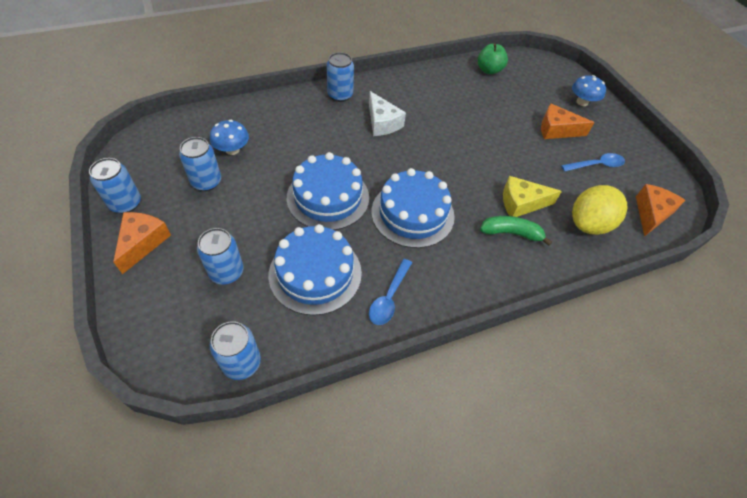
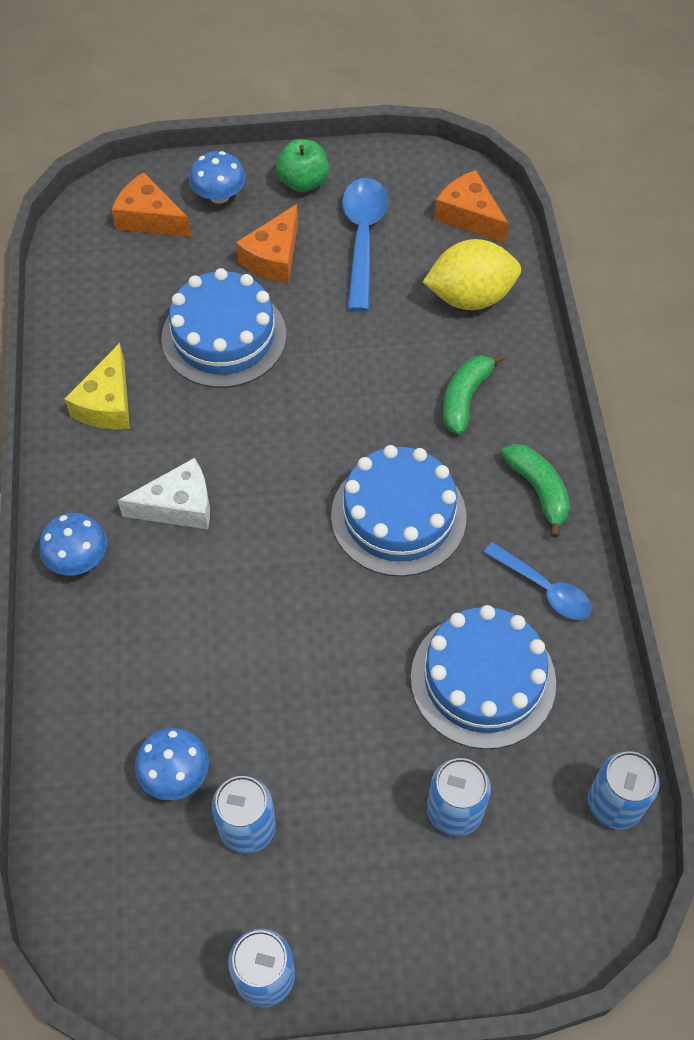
camera: 70 degrees left, 5 degrees up
(142, 243) = (365, 945): orange cheese -> orange cheese (149, 218)
(328, 197) = (335, 632): blue cake -> blue cake (224, 336)
(340, 95) = (78, 559): blue can -> blue mushroom
(461, 284) = (538, 491): none -> green banana
(489, 70) = (91, 296): green apple -> green apple (303, 182)
(521, 203) = (413, 364): yellow cheese -> yellow cheese (107, 403)
(589, 224) = (470, 297): yellow lemon -> yellow lemon turned 75 degrees counterclockwise
(596, 165) = (363, 239): blue spoon -> blue spoon, size x1.55

